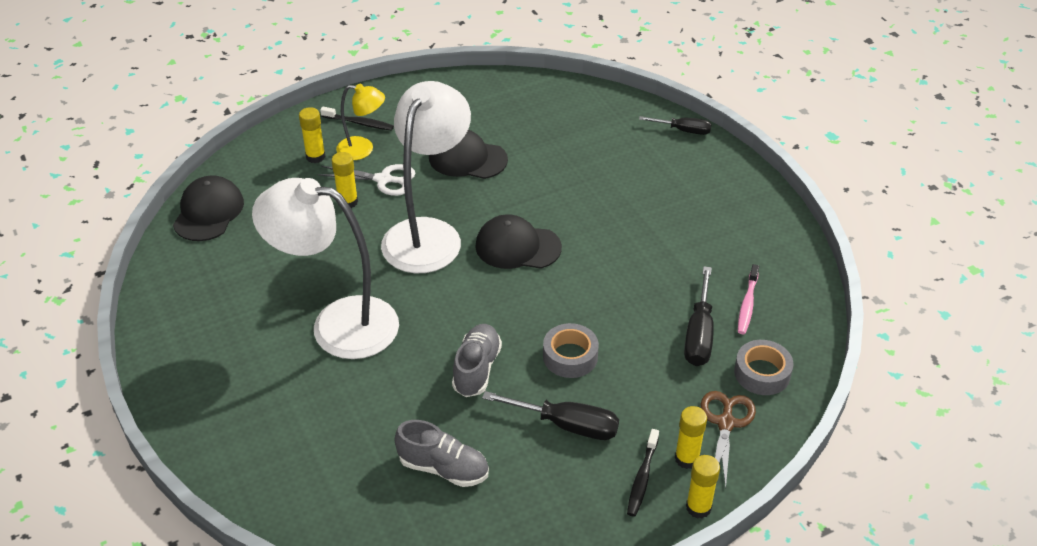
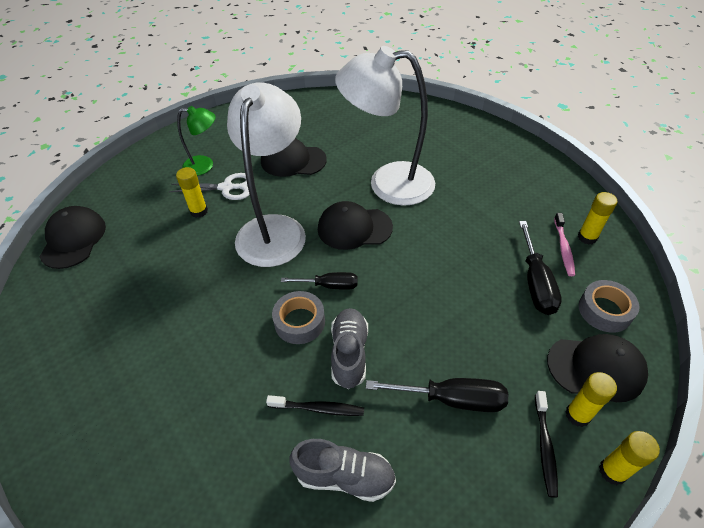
camera: 10 degrees left, 5 degrees up
(315, 157) = (165, 177): yellow glue stick -> yellow glue stick (587, 237)
(338, 324) = (207, 329): white lamp -> white lamp (387, 183)
(359, 123) = (198, 145): black toothbrush -> black toothbrush (318, 408)
(363, 149) = (205, 165): yellow lamp -> green lamp
(570, 356) = (431, 324): grey tape -> grey tape (299, 322)
(683, 130) = (455, 116): black screwdriver -> black screwdriver (329, 285)
(726, 423) = (596, 368): brown scissors -> black cap

